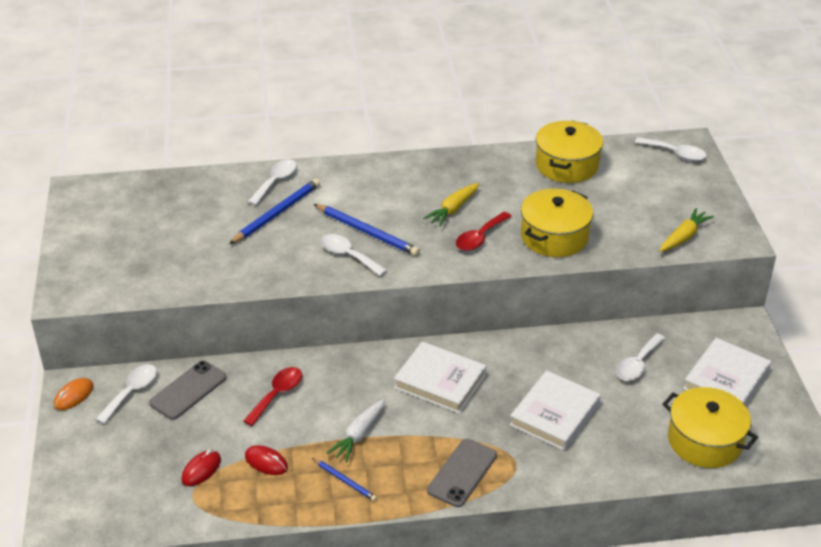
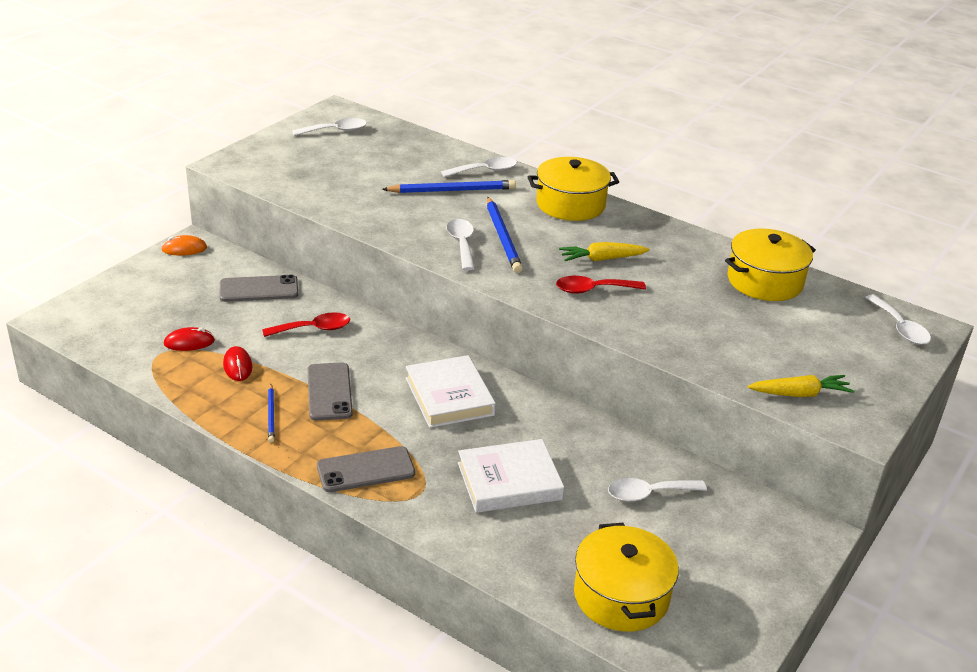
camera: 40 degrees right, 5 degrees down
(131, 392) = (222, 268): white spoon -> white spoon (336, 131)
(359, 435) = (329, 392): white carrot -> grey phone
(554, 236) = (664, 325): yellow pot -> yellow pot (570, 204)
(726, 380) = (722, 563): white book -> none

